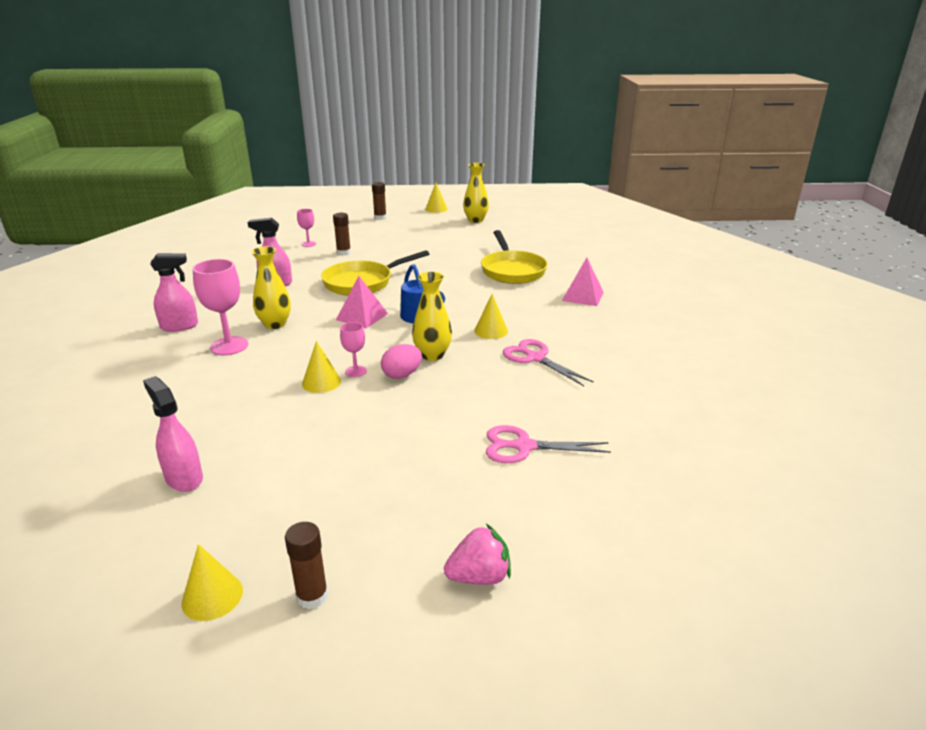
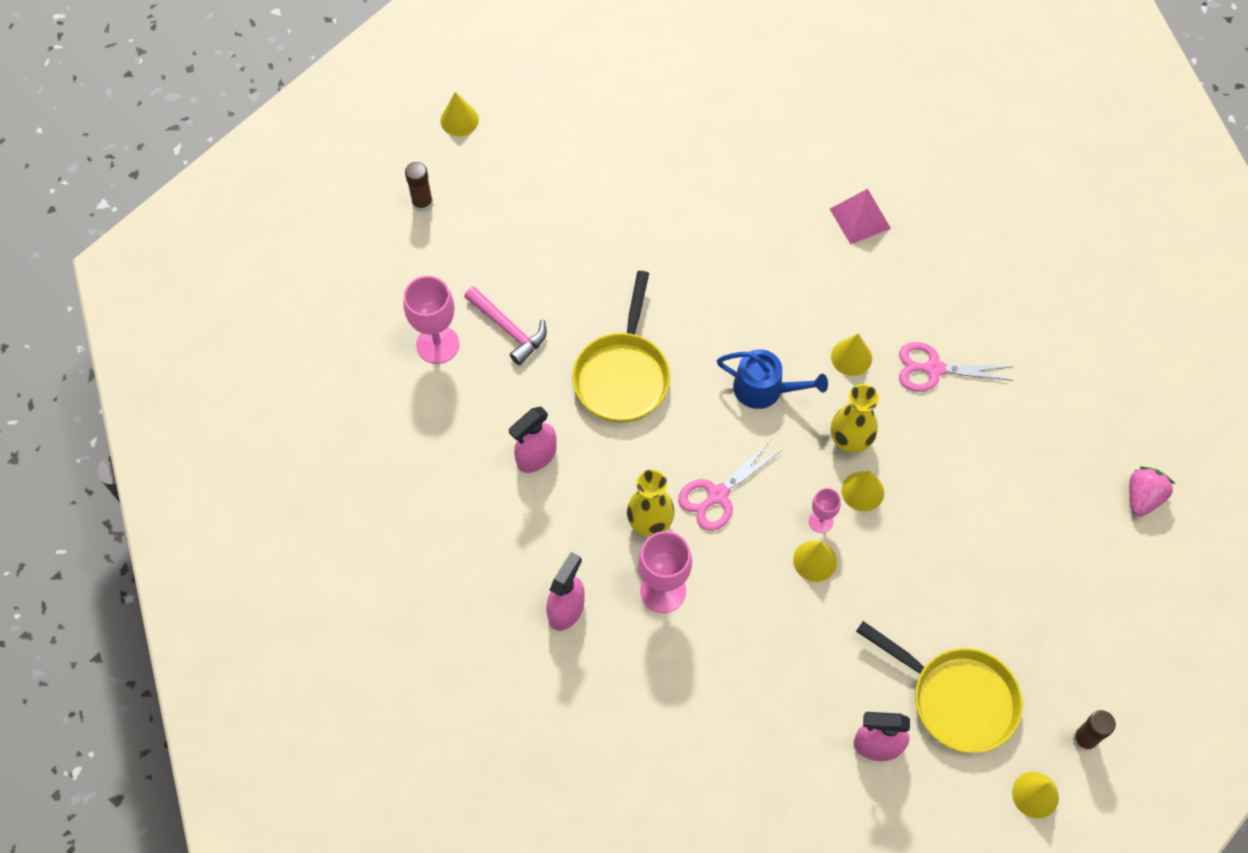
camera: 45 degrees left, 35 degrees up
(308, 244) = (437, 344): pink goblet -> pink goblet, size x1.83
(343, 252) = (508, 329): brown glue stick -> pink hammer
(362, 316) = (710, 436): pink pyramid -> none
(402, 375) = (862, 491): pink egg -> yellow cone
(475, 220) = (549, 116): yellow vase -> none
(479, 576) = (1148, 636): pink strawberry -> pink strawberry (1142, 497)
(512, 270) = (738, 218): yellow pan -> yellow pan (957, 699)
(524, 446) = (1047, 494): pink scissors -> pink scissors (717, 495)

